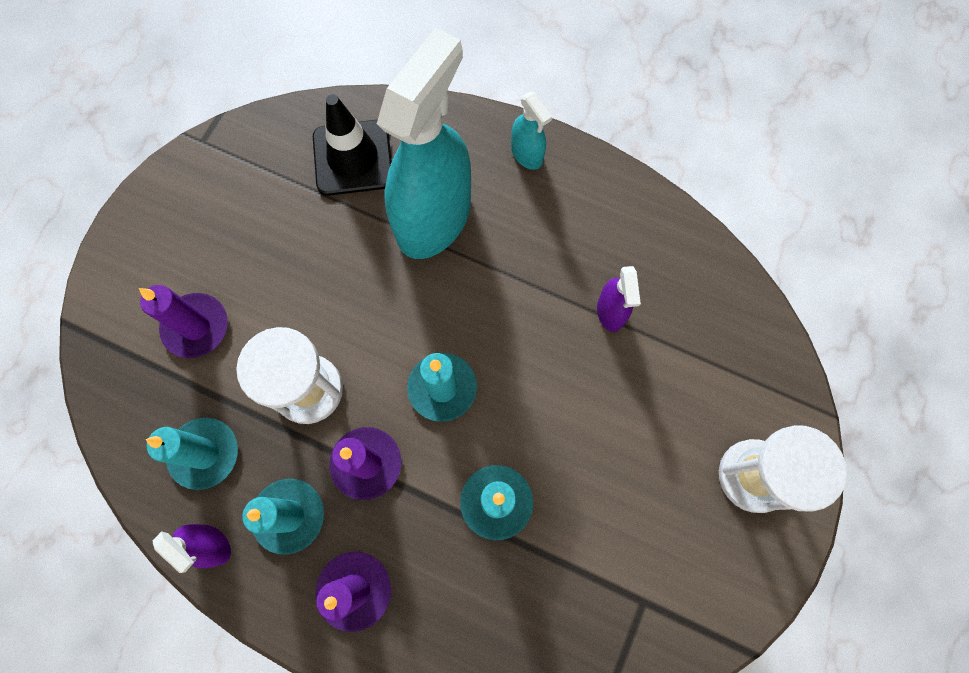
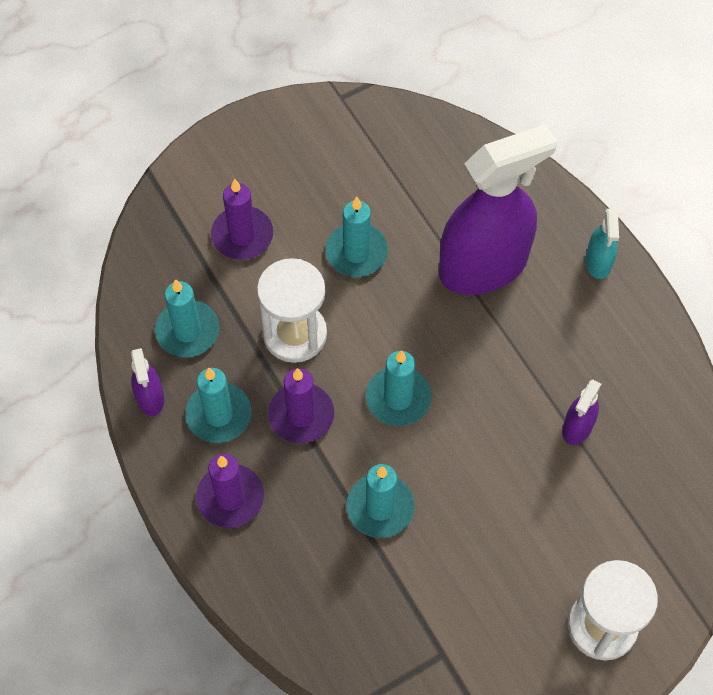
camera: 35 degrees right, 10 degrees down
(313, 276) = (356, 252): none -> turquoise candle
(353, 158) = (451, 180): black traffic cone -> none
(434, 218) = (483, 266): turquoise spray bottle -> purple spray bottle

